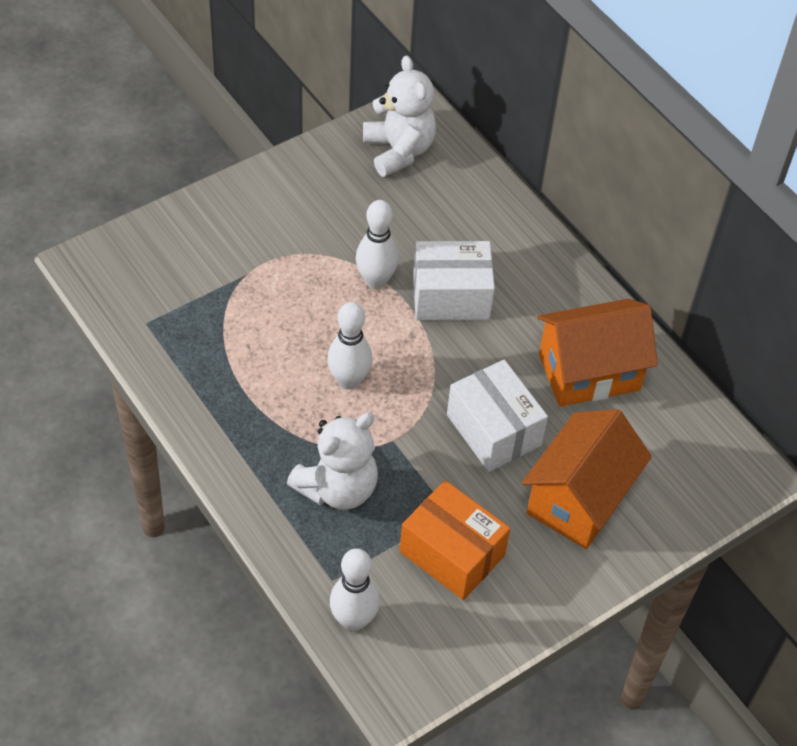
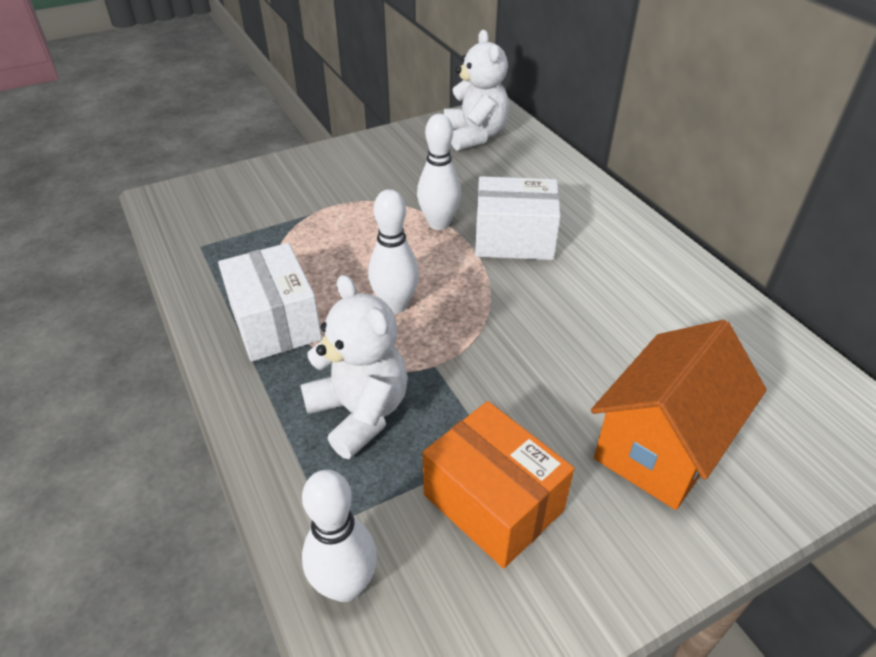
camera: 10 degrees right, 10 degrees down
(337, 488) = (360, 412): white teddy bear -> white teddy bear turned 90 degrees counterclockwise
(494, 430) = (554, 362): white box -> white box (275, 322)
(589, 372) = (664, 312): orange house -> none

